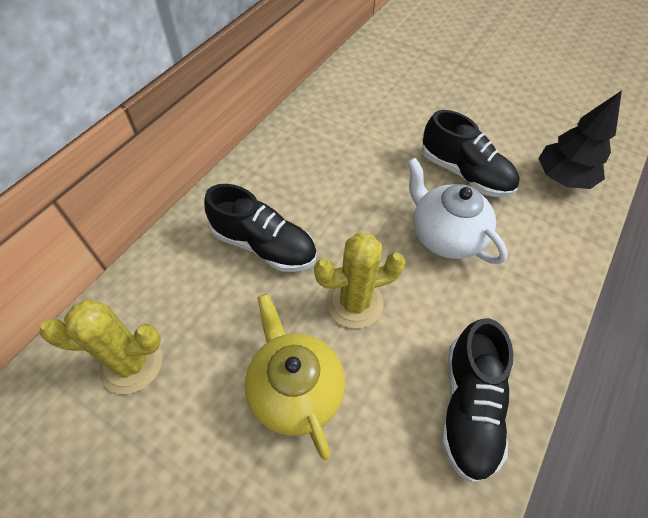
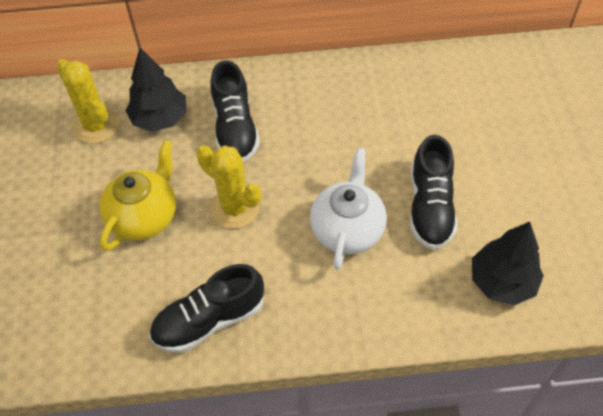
camera: 55 degrees right, 0 degrees up
(187, 298) = (160, 119): none -> black tree

